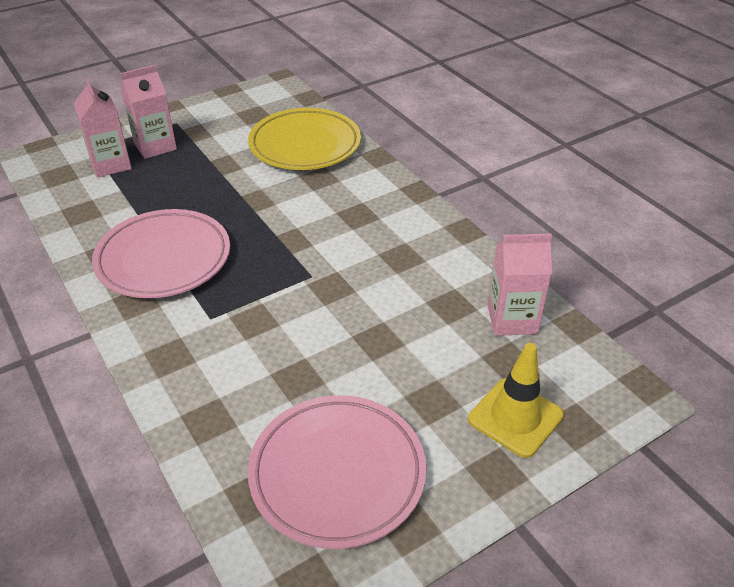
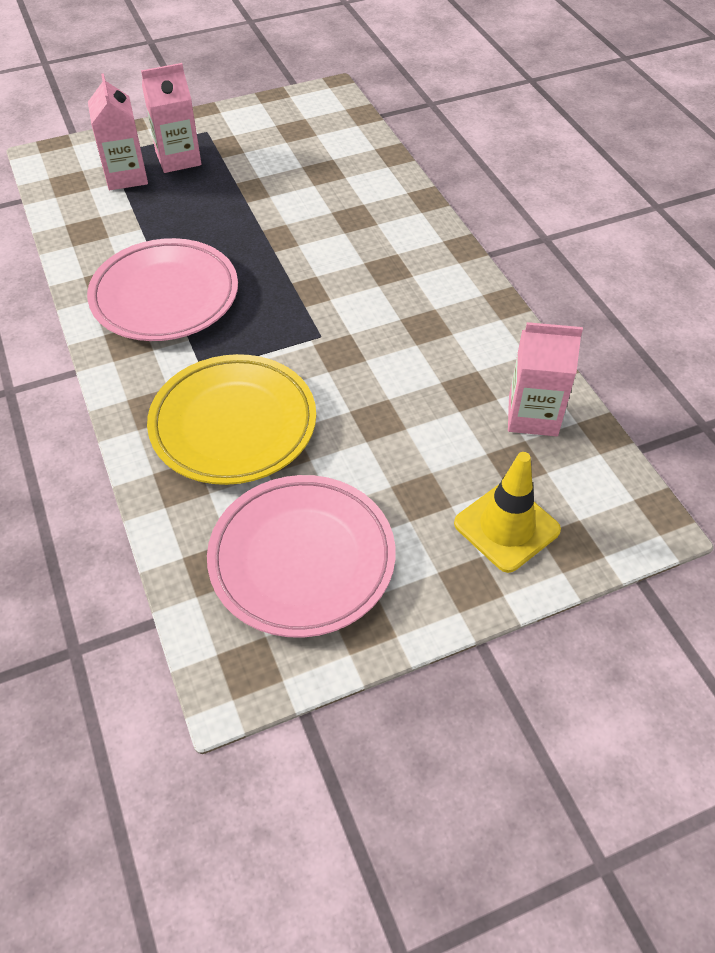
camera: 10 degrees right, 10 degrees up
(305, 145) = (347, 175): yellow plate -> yellow plate (233, 425)

